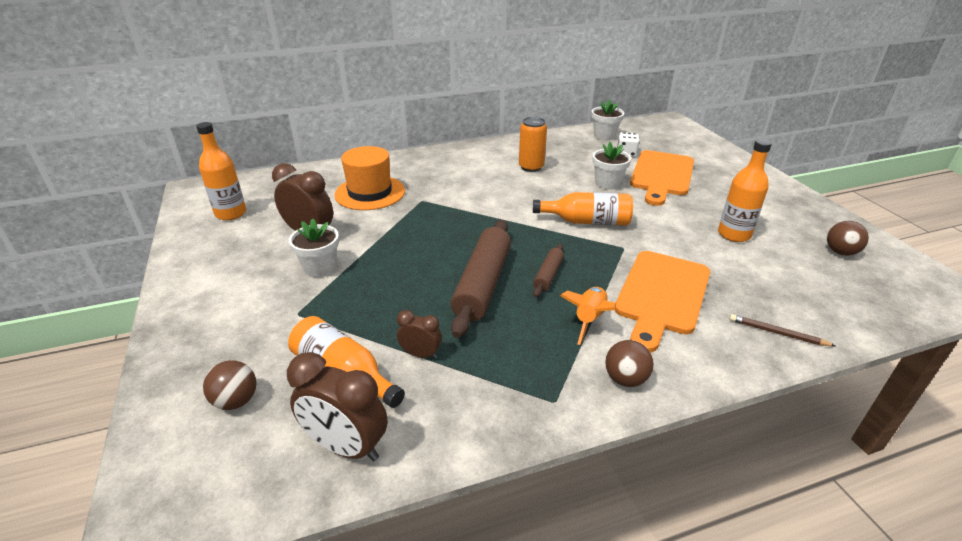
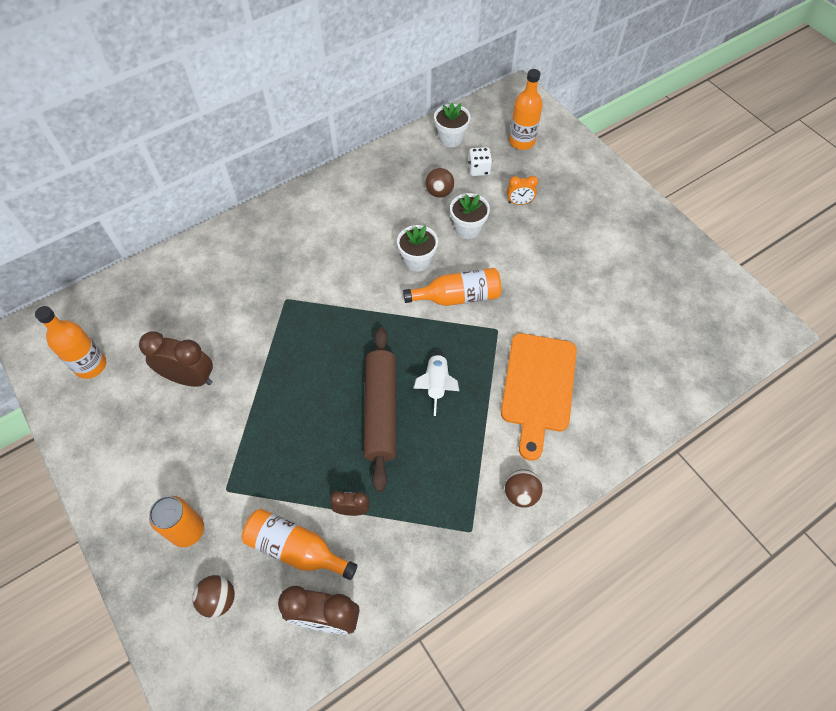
camera: 15 degrees left, 25 degrees up
(320, 268) = (221, 425): white flower pot -> white flower pot (417, 260)
(370, 193) = (226, 297): orange hat -> none
(531, 167) = (384, 215): orange can -> orange can (187, 530)
(548, 275) = (436, 384): brown rolling pin -> white rocket
(589, 320) = (482, 433): orange rocket -> none
(662, 175) = (519, 202): orange cutting board -> orange clock
(734, 234) = (594, 287): orange bottle -> orange bottle (521, 141)
(777, 333) = (633, 411): brown pencil -> none
(840, 252) = (685, 292): brown ball -> brown ball (439, 192)

